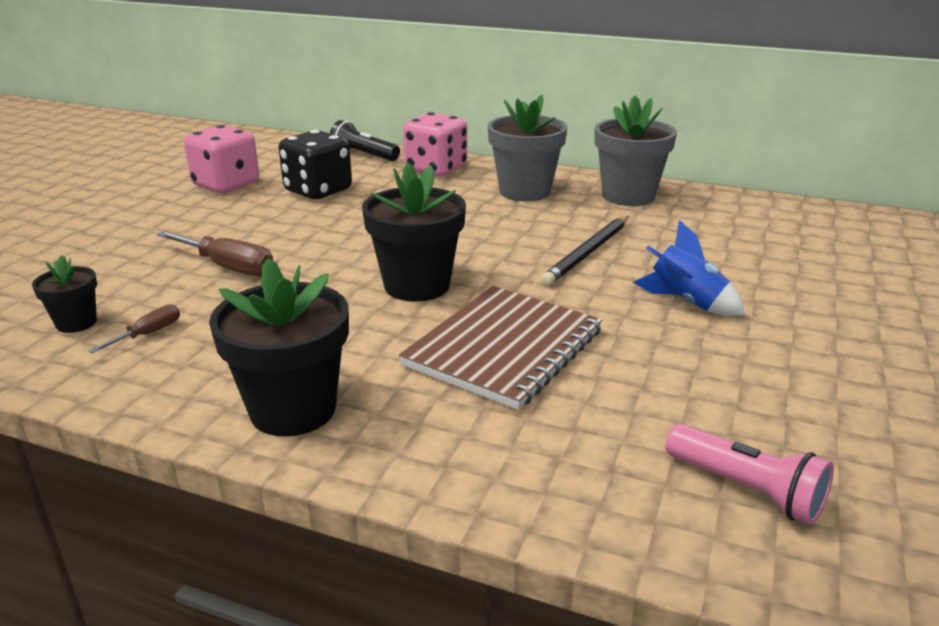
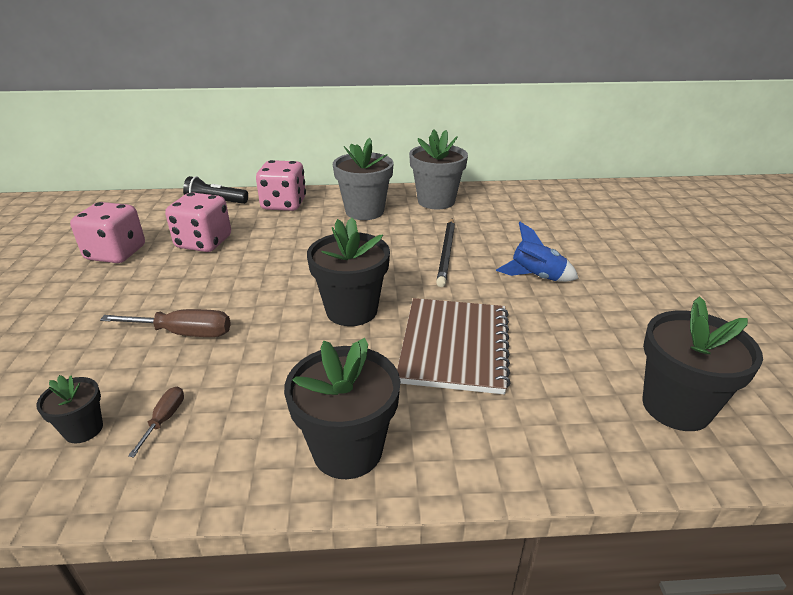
camera: 25 degrees left, 5 degrees up
(318, 191) = (204, 242): black dice -> pink dice
(747, 490) = (676, 407): pink flashlight -> black flower pot

